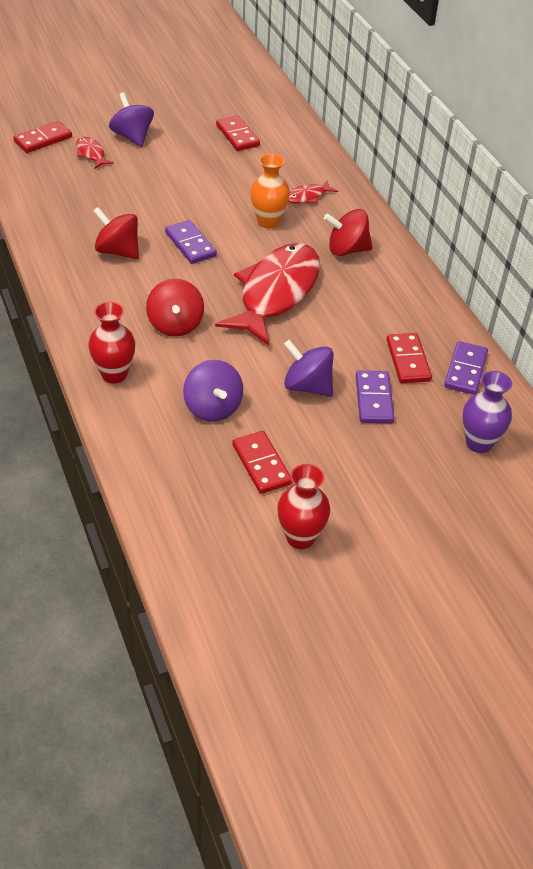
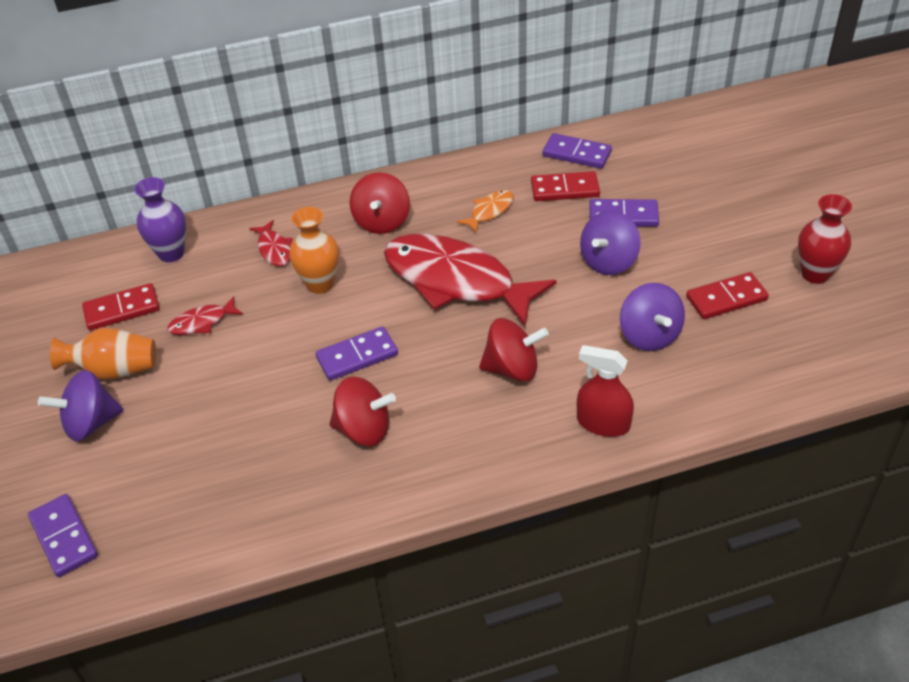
camera: 80 degrees left, 0 degrees up
(43, 139) = (64, 537): red domino -> purple domino
(91, 154) = (122, 471): red fish -> red fish (202, 322)
(114, 374) = (603, 423): red vase -> red spray bottle
(118, 251) = (364, 429): red spinning top -> red spinning top turned 120 degrees counterclockwise
(179, 140) = (114, 370): none -> orange vase
(213, 408) = (649, 335): purple spinning top -> purple spinning top turned 90 degrees clockwise
(369, 312) = (490, 211): none -> orange fish
(479, 443) = (673, 155): purple vase -> purple vase (171, 253)

